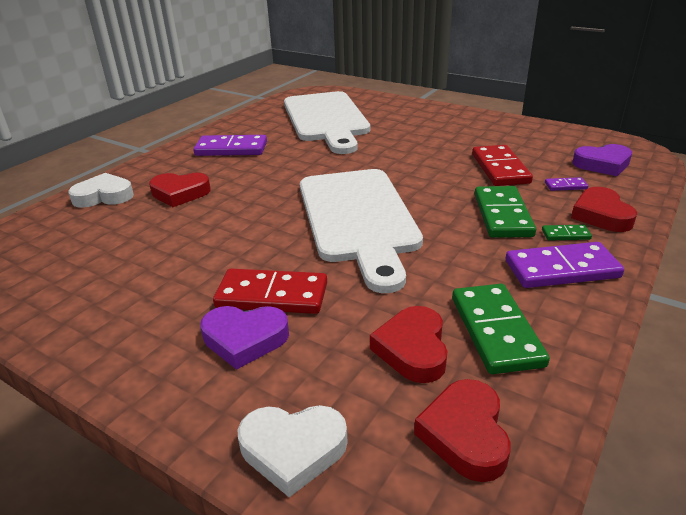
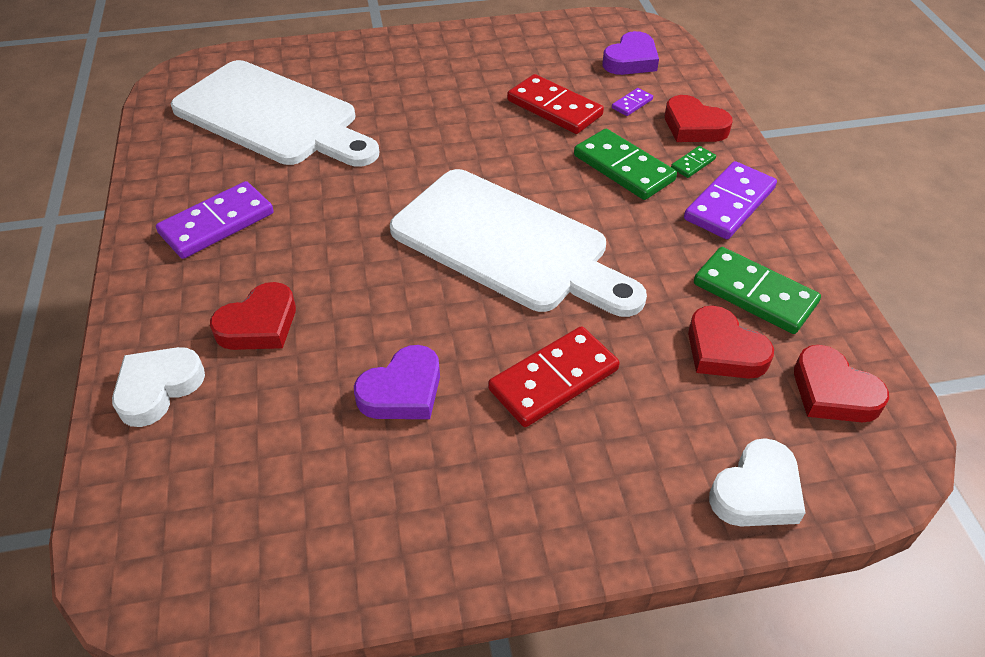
camera: 45 degrees left, 15 degrees up
(245, 339) = (595, 437): purple heart -> purple heart (402, 391)

